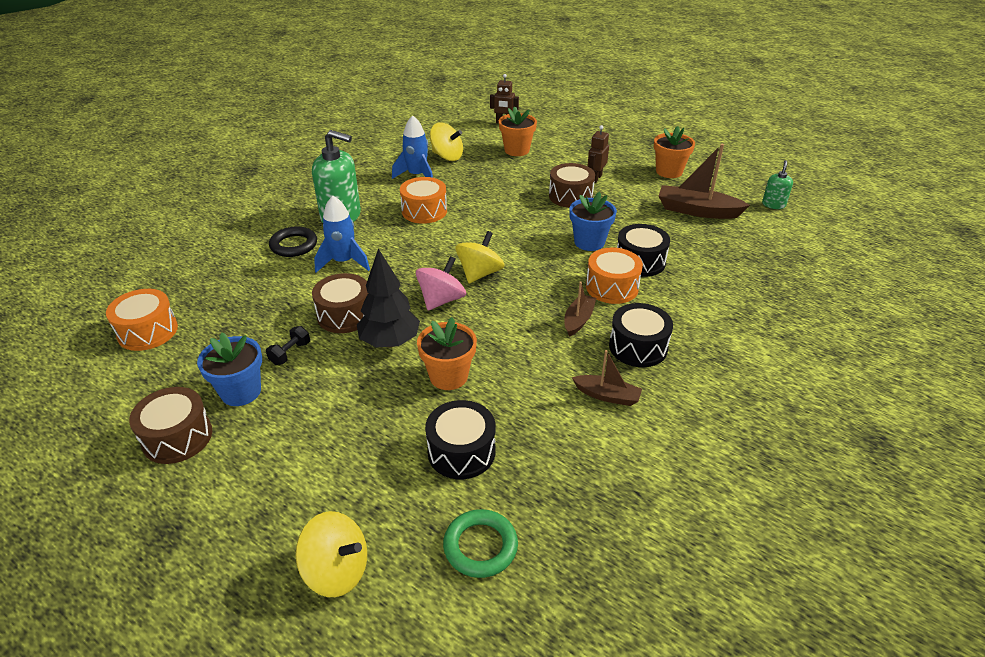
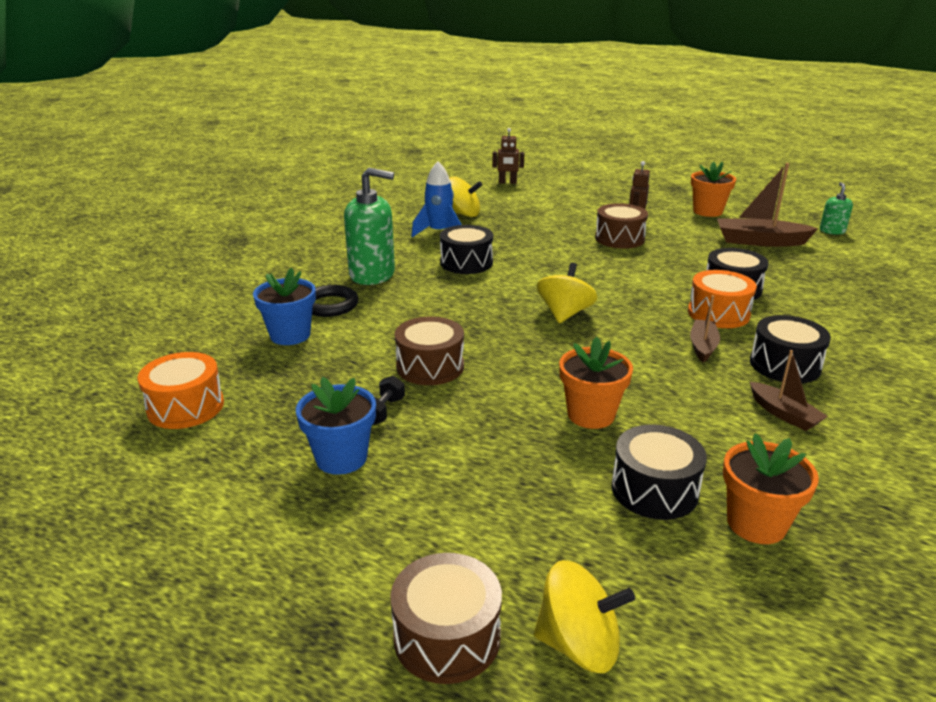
camera: 10 degrees left, 10 degrees down
(177, 437) = (281, 517): brown drum -> brown drum (447, 637)
(344, 262) = (399, 316): blue rocket -> none
(390, 342) = (500, 388): black tree -> none
(424, 211) = (466, 263): orange drum -> black drum
(441, 300) = (536, 342): pink spinning top -> none
(480, 546) = (743, 589): green ring -> none
(517, 150) = (536, 204): orange flower pot -> orange flower pot (756, 523)
(589, 242) = (666, 276): blue flower pot -> blue flower pot (290, 335)
(607, 395) = (784, 414): brown boat -> brown boat turned 45 degrees clockwise

